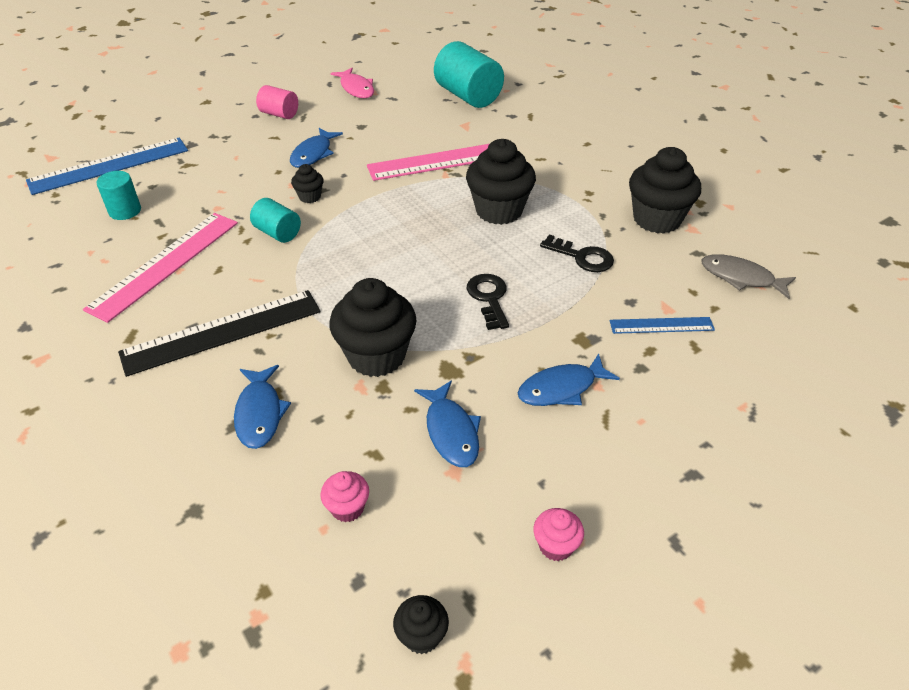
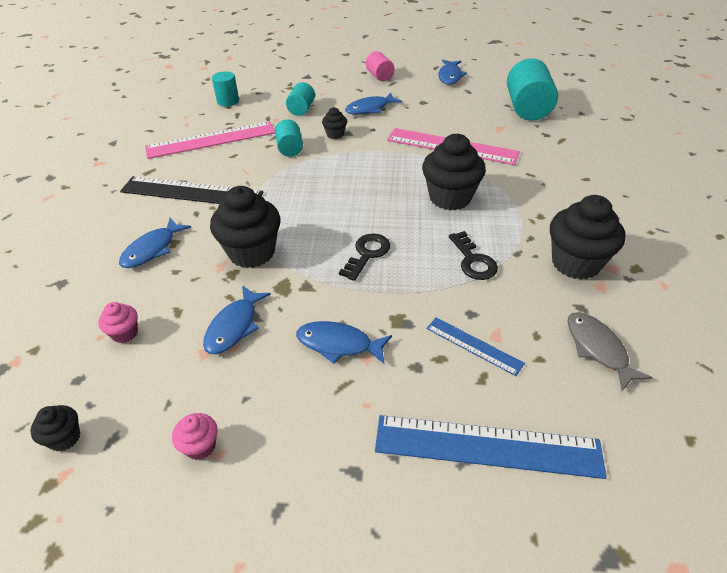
camera: 40 degrees right, 0 degrees up
(109, 165) = (251, 73): blue ruler -> blue ruler (487, 446)
(234, 184) = (301, 109): none -> turquoise cylinder
(356, 88) = (450, 76): pink fish -> blue fish

